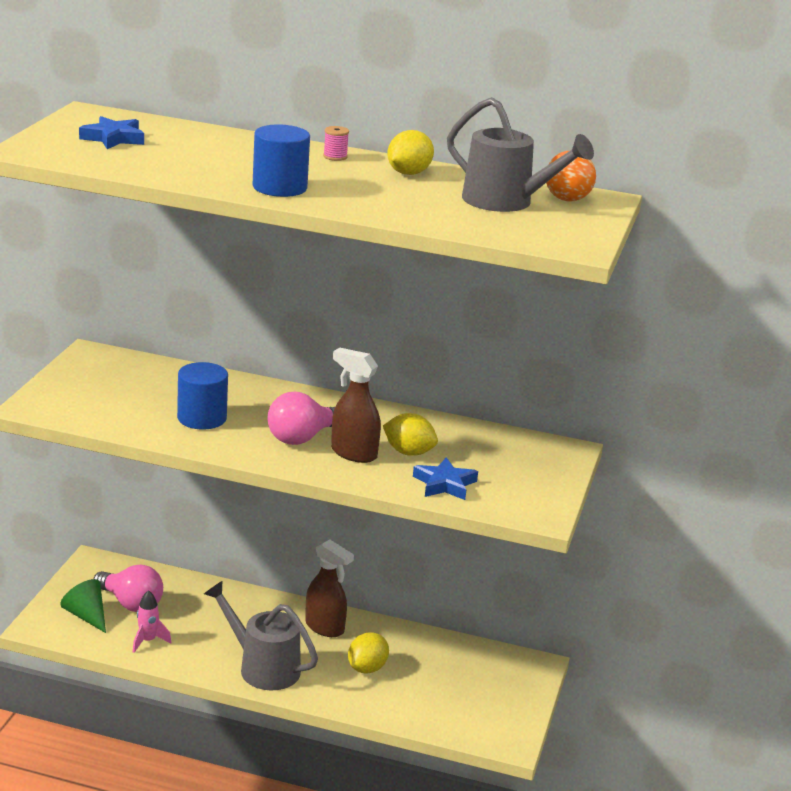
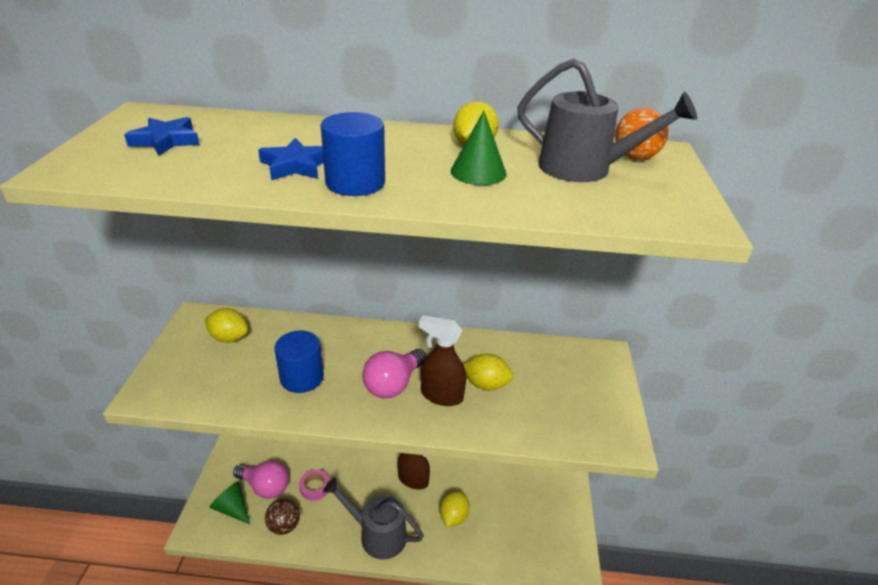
camera: 10 degrees left, 10 degrees up
(127, 376) = (229, 338): none -> yellow lemon
(148, 641) = (284, 525): pink rocket -> brown ball
(194, 613) = (315, 487): none -> pink tape
(335, 157) = (396, 135): pink spool -> none
(399, 193) = (478, 172): none -> green cone
(444, 484) = (529, 419): blue star -> blue star (295, 166)

